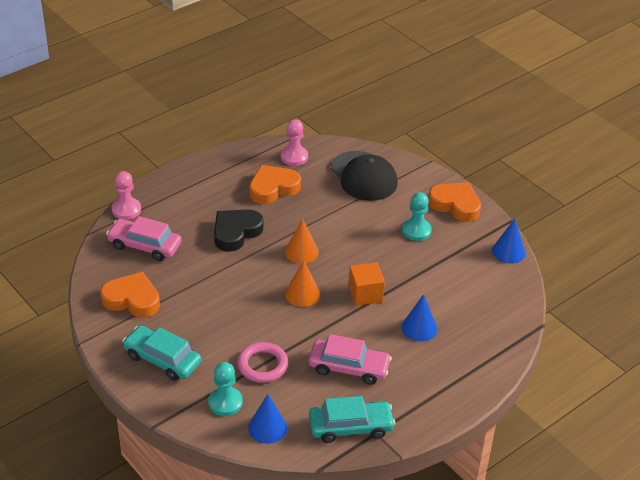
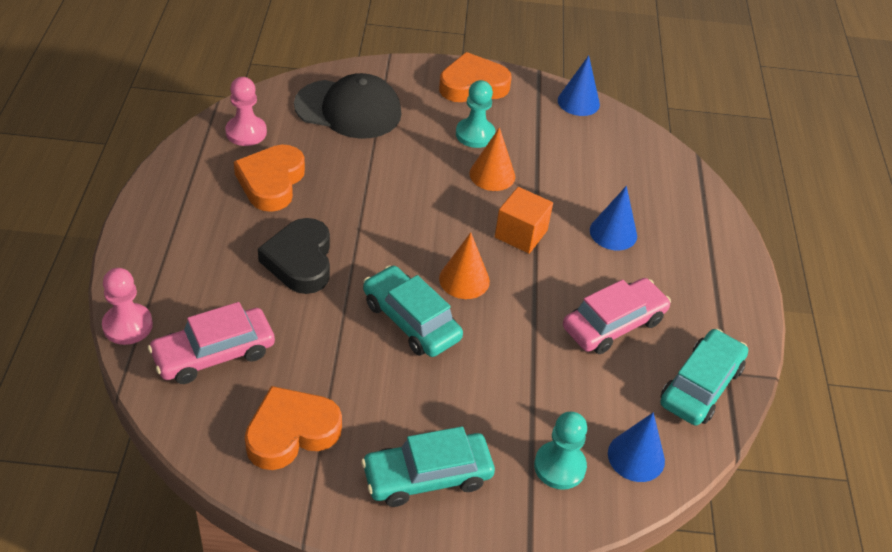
camera: 50 degrees left, 5 degrees up
(249, 293) = (411, 320): none -> turquoise car
(262, 365) = (536, 391): pink ring -> none
(301, 252) = (399, 233): orange cone -> orange cone (492, 175)

